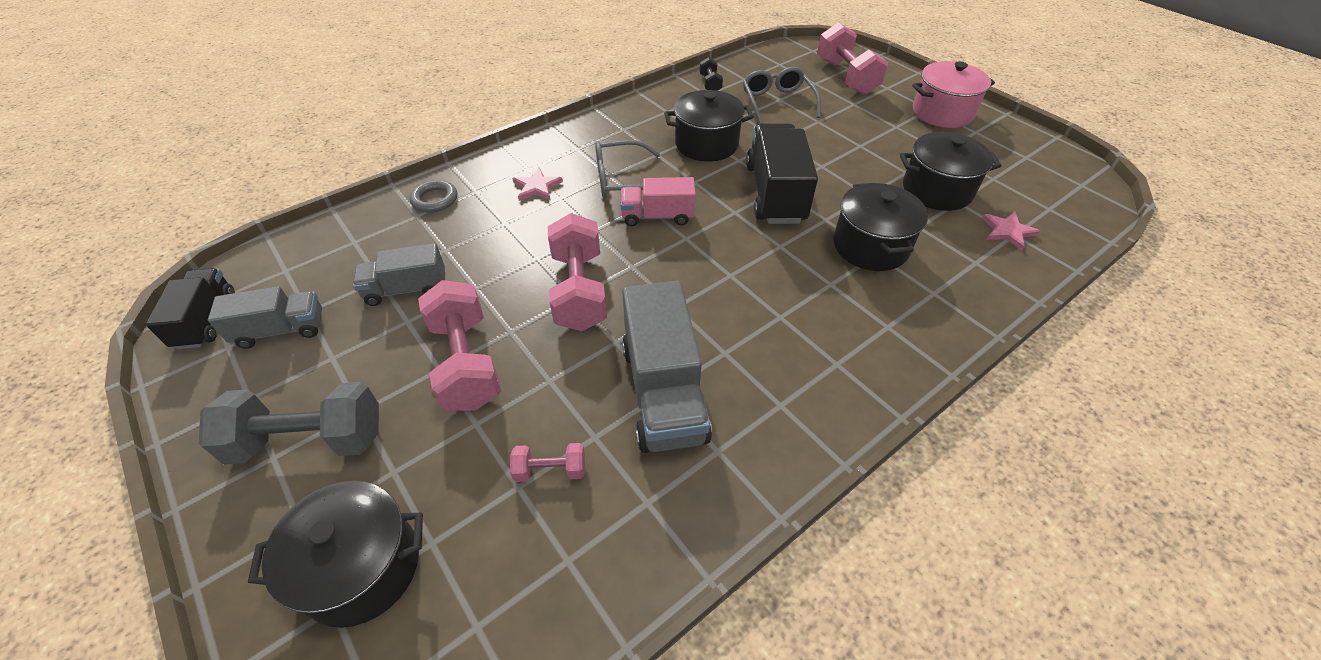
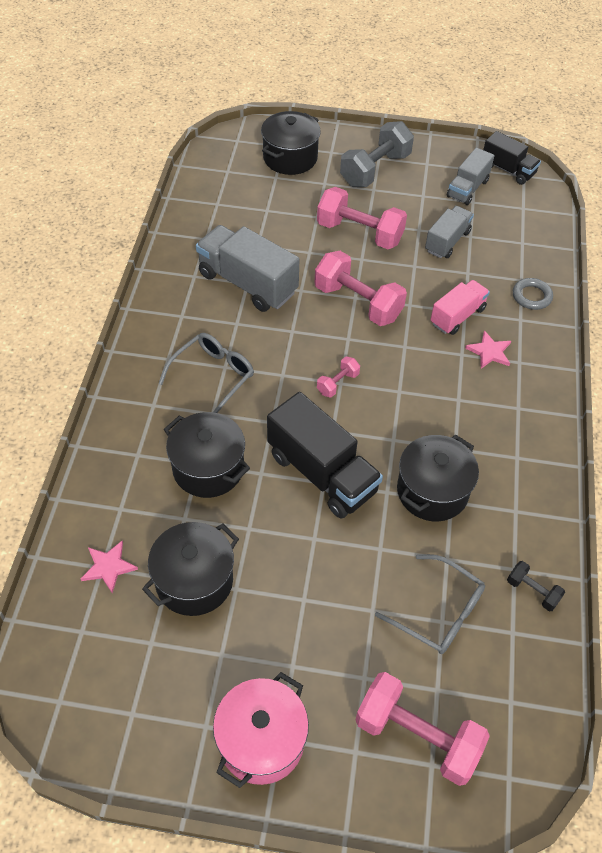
camera: 135 degrees right, 5 degrees up
(550, 470) = (261, 223): pink dumbbell -> pink dumbbell (337, 383)
(622, 180) = (444, 401): grey glasses -> grey glasses (213, 376)
(657, 216) = (379, 387): pink truck -> pink truck (457, 316)

